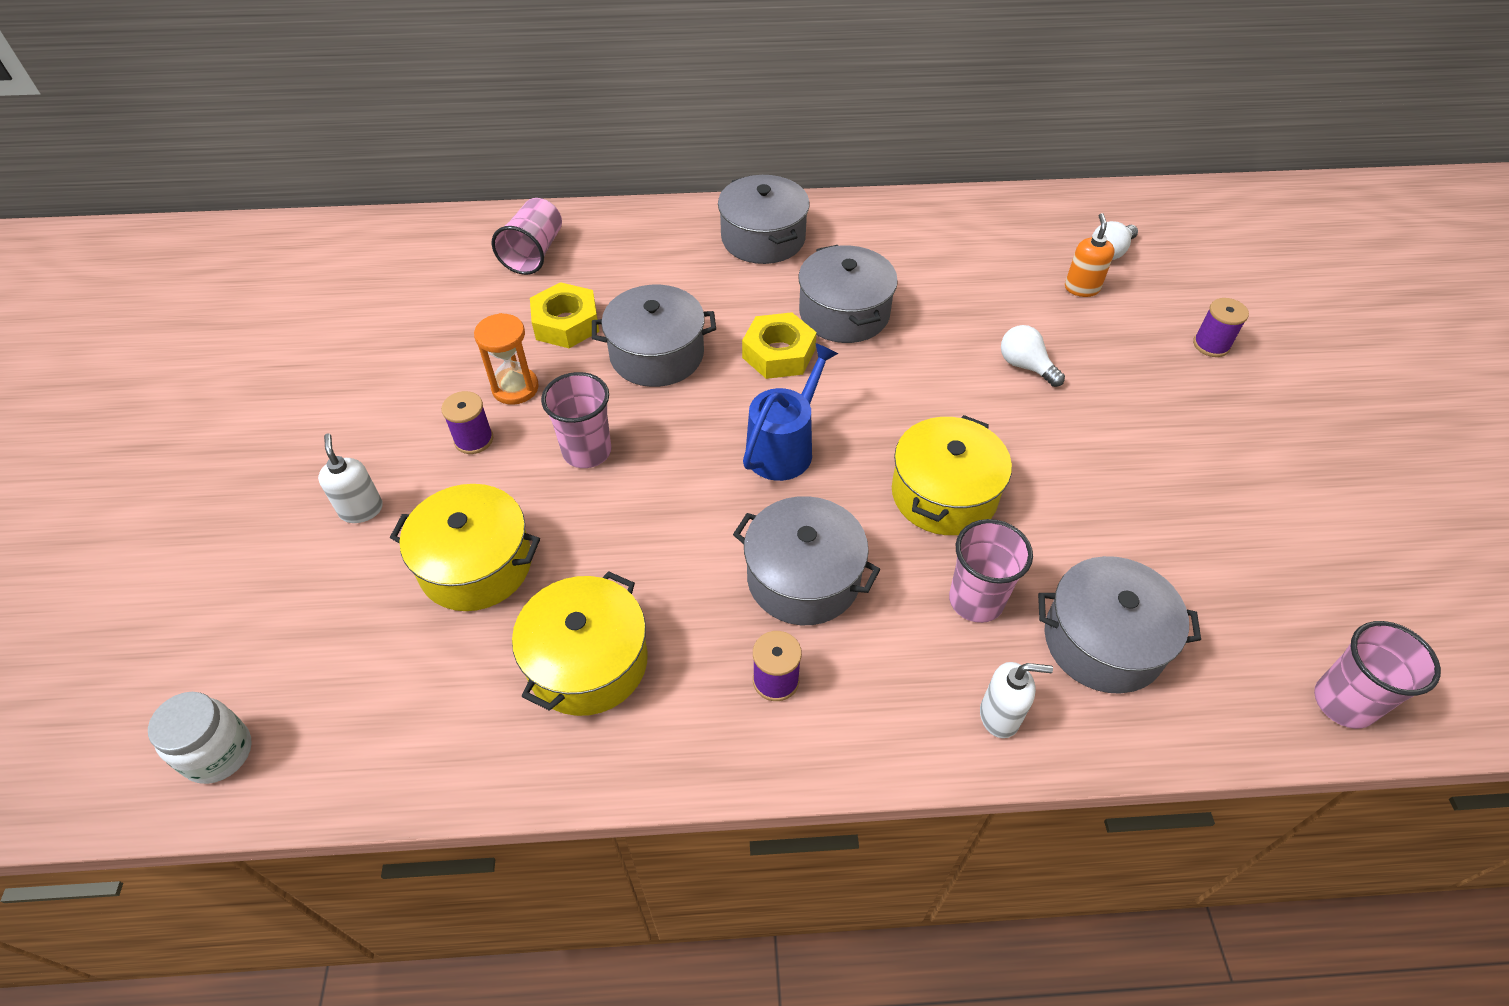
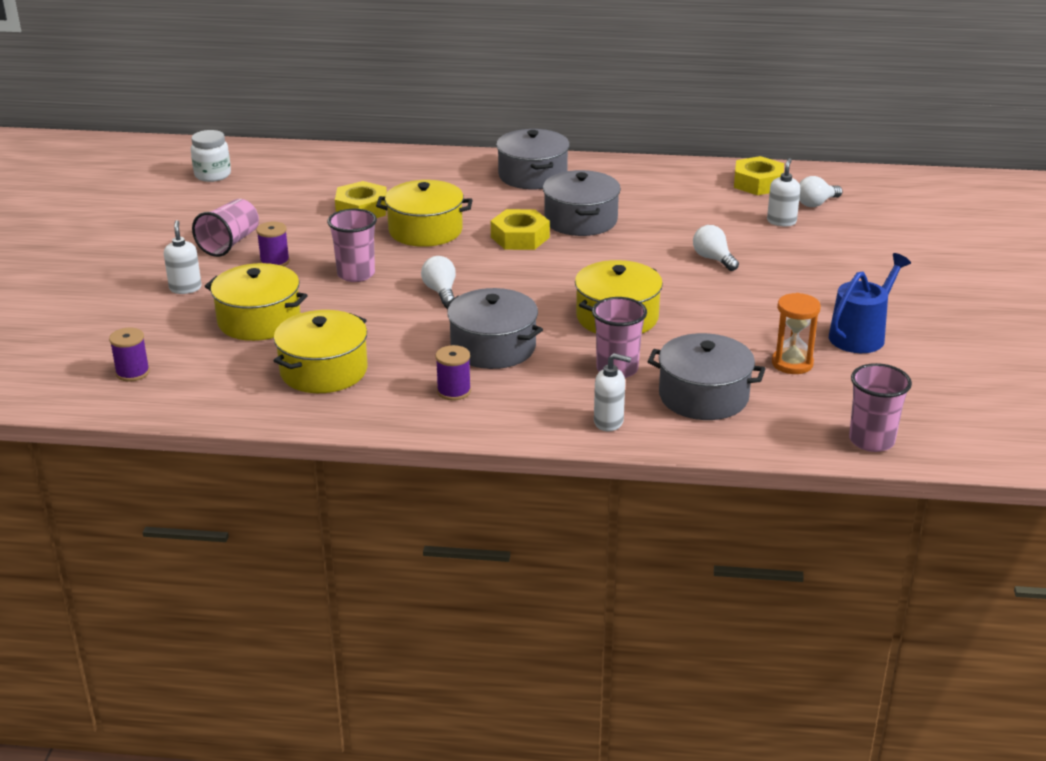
camera: 10 degrees right, 20 degrees down
(218, 753) = (65, 386): white jar -> white jar (212, 175)
(515, 388) = (313, 239): orange hourglass -> orange hourglass (792, 363)
(534, 253) = (349, 171): pink cup -> pink cup (229, 243)
(657, 354) = (425, 230): grey pot -> yellow pot
(706, 472) = (441, 292): none -> white light bulb
(784, 447) = (504, 284): blue watering can -> blue watering can (861, 335)
(1031, 224) = (758, 183): none -> yellow nut
(1081, 288) = (781, 221): orange soap dispenser -> white soap dispenser
(1211, 345) = (873, 260): purple spool -> purple spool (132, 372)

